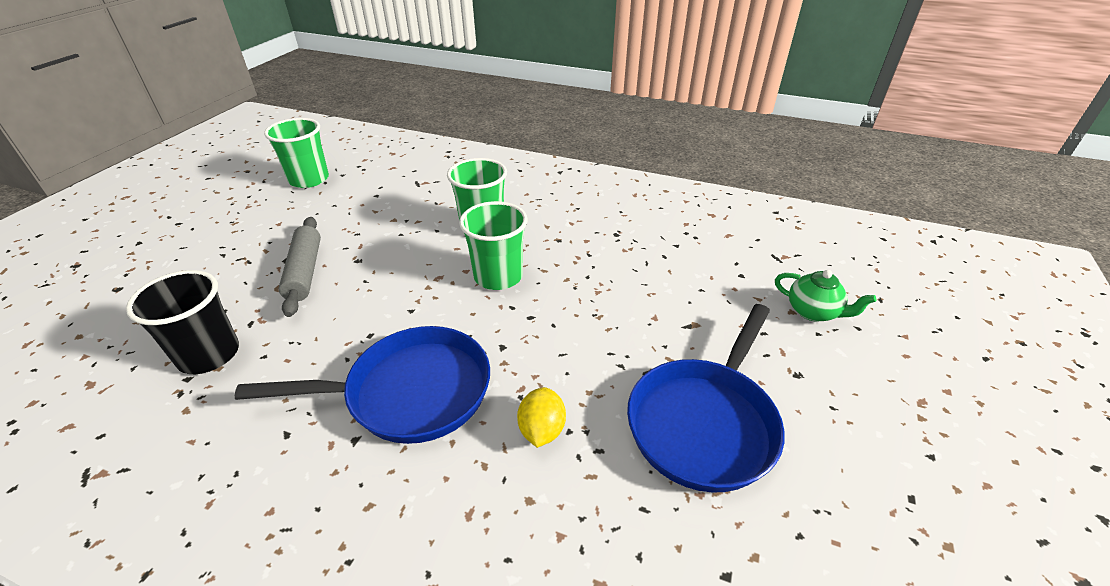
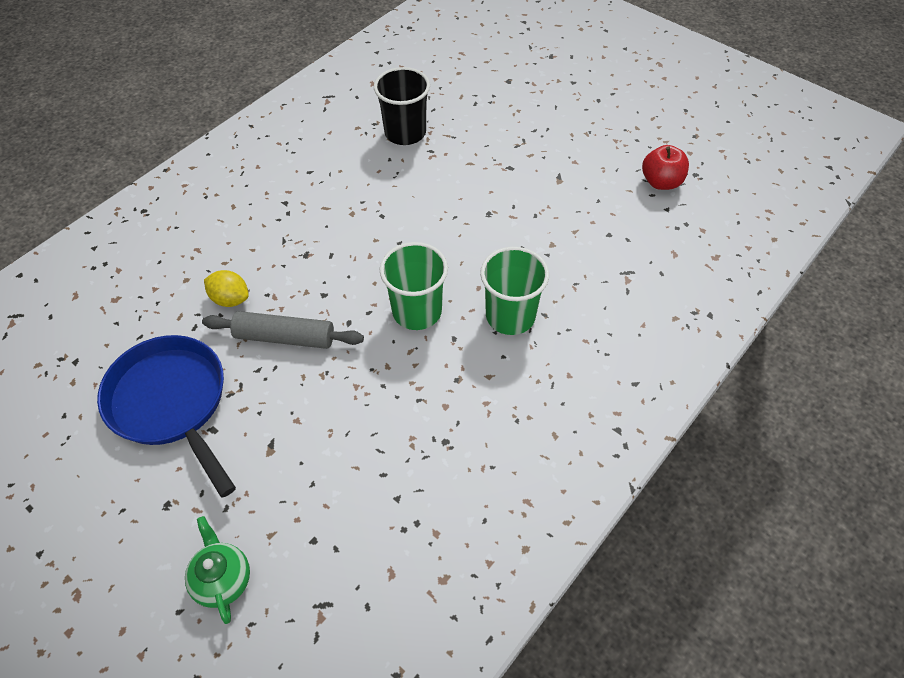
camera: 110 degrees right, 15 degrees up
(305, 271) = (485, 179): grey rolling pin -> grey rolling pin (285, 337)
(309, 179) = (661, 182): green cup -> red apple
(410, 392) = (308, 233): blue pan -> none
(813, 312) = (223, 579): green teapot -> green teapot turned 105 degrees clockwise

